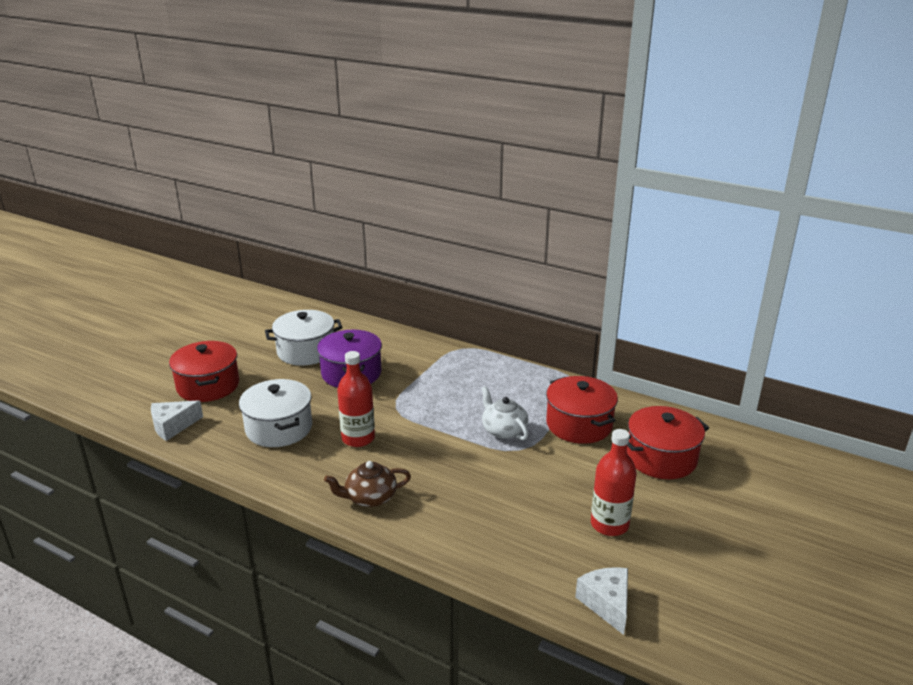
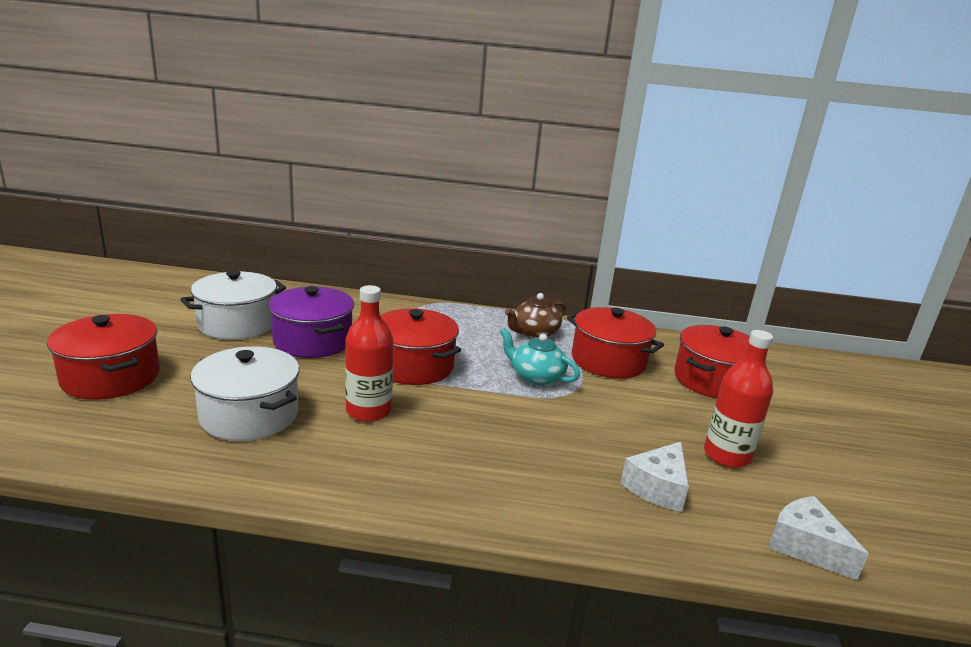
camera: 25 degrees left, 5 degrees down
(173, 426) = (74, 437): white cheese -> white cheese (657, 487)
(370, 497) = (432, 480): brown teapot -> brown teapot (534, 333)
(413, 406) = (413, 366): none -> red pot
(503, 430) = (536, 377): white teapot -> turquoise teapot

